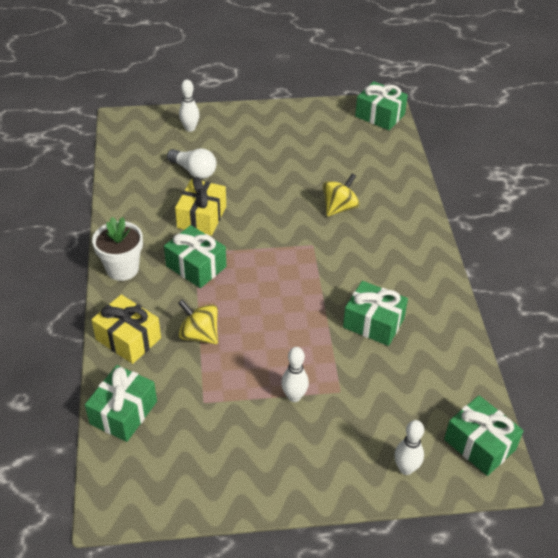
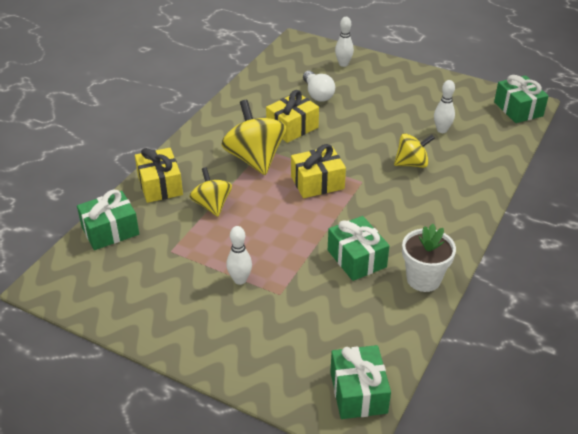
camera: 35 degrees right, 5 degrees down
(122, 269) = (200, 138): white flower pot -> white flower pot (423, 279)
(196, 266) = (255, 159): green gift -> yellow spinning top
(275, 264) = (317, 182): none -> yellow gift
(406, 468) = (277, 376): white bowling pin -> white bowling pin (442, 130)

